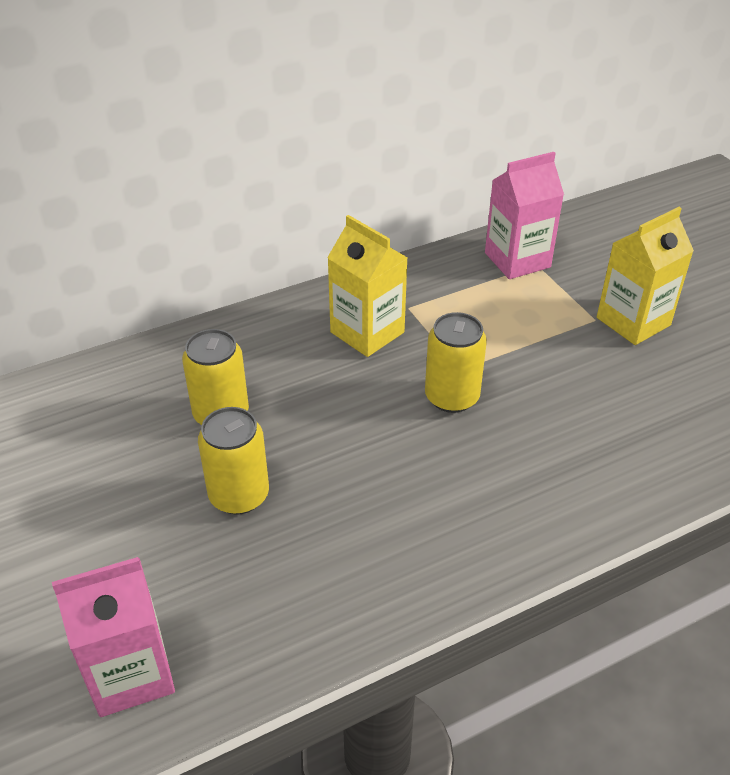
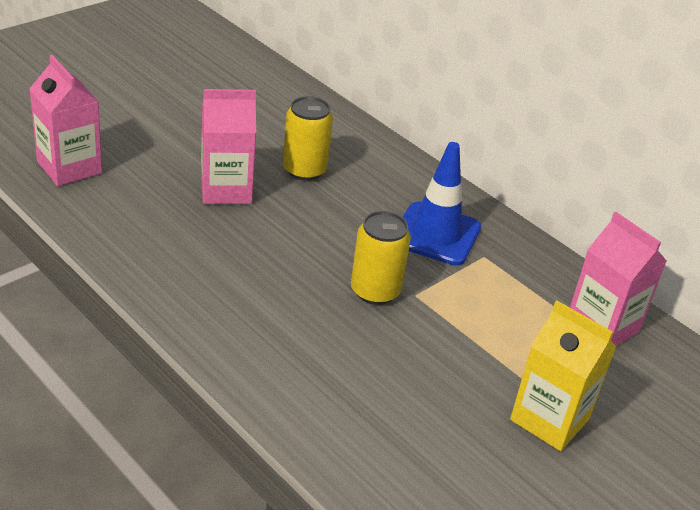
camera: 70 degrees right, 5 degrees down
(239, 495) = (226, 189): yellow can -> pink carton
(367, 332) = (436, 234): yellow carton -> blue traffic cone

